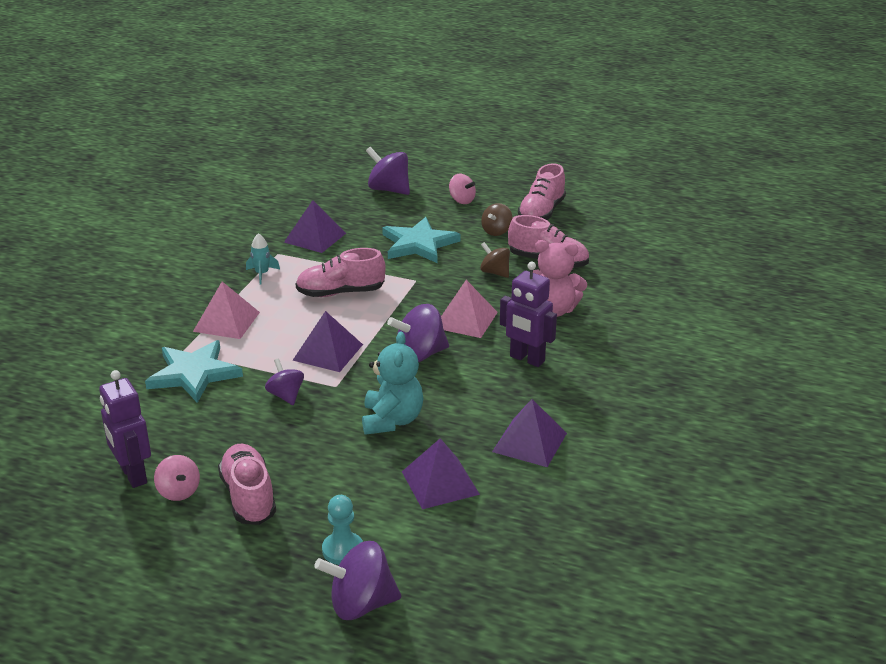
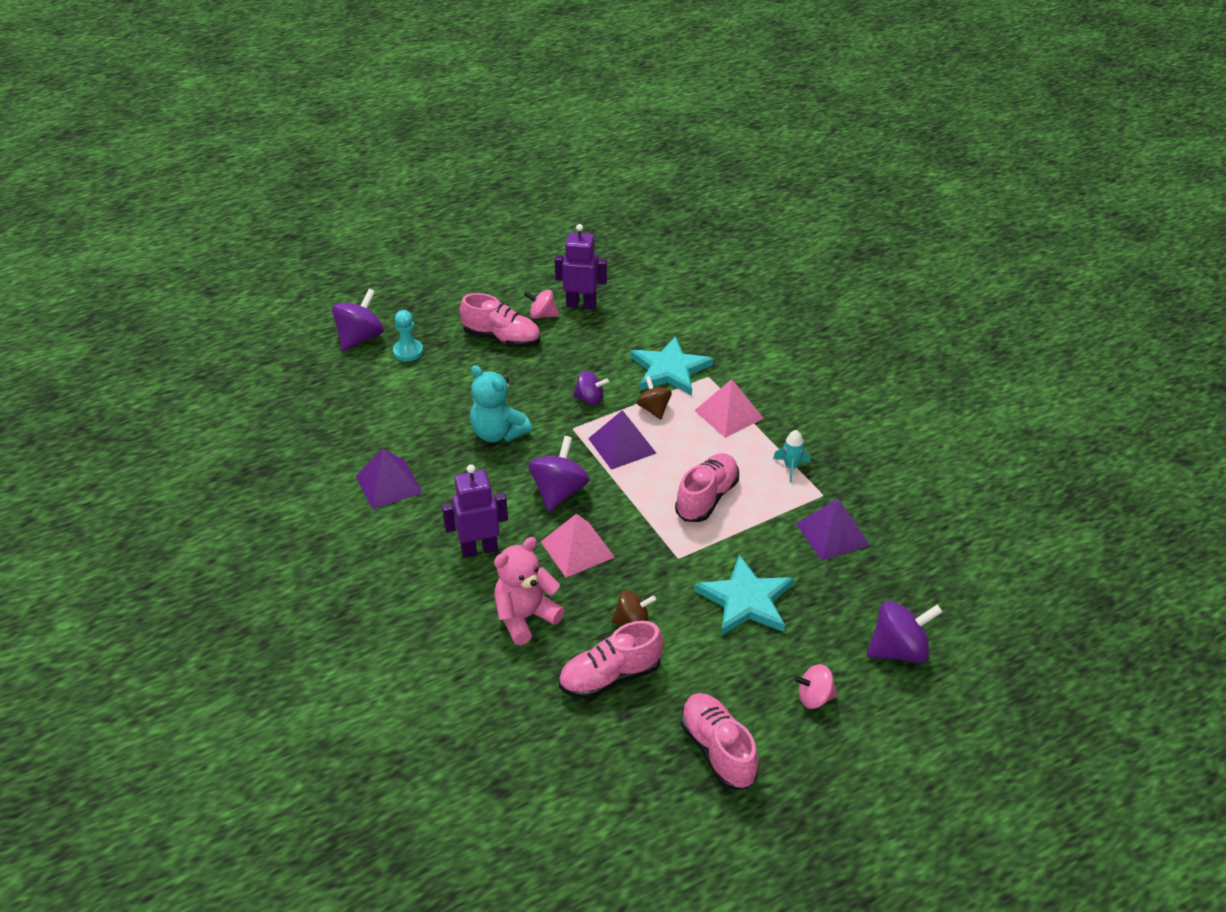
camera: 130 degrees right, 10 degrees up
(440, 482) = (408, 419): purple pyramid -> none
(496, 231) = (713, 679): brown spinning top -> brown spinning top (654, 409)

